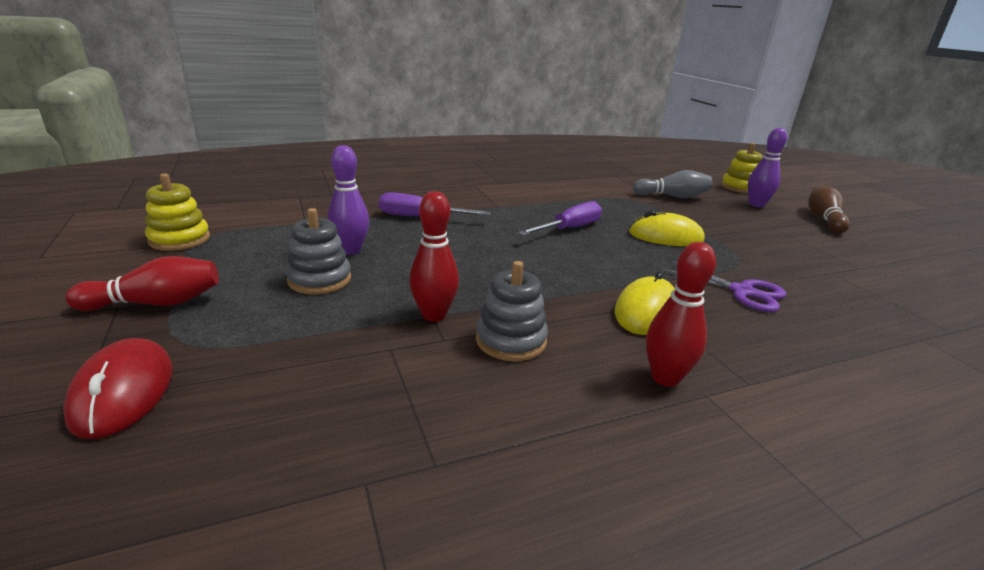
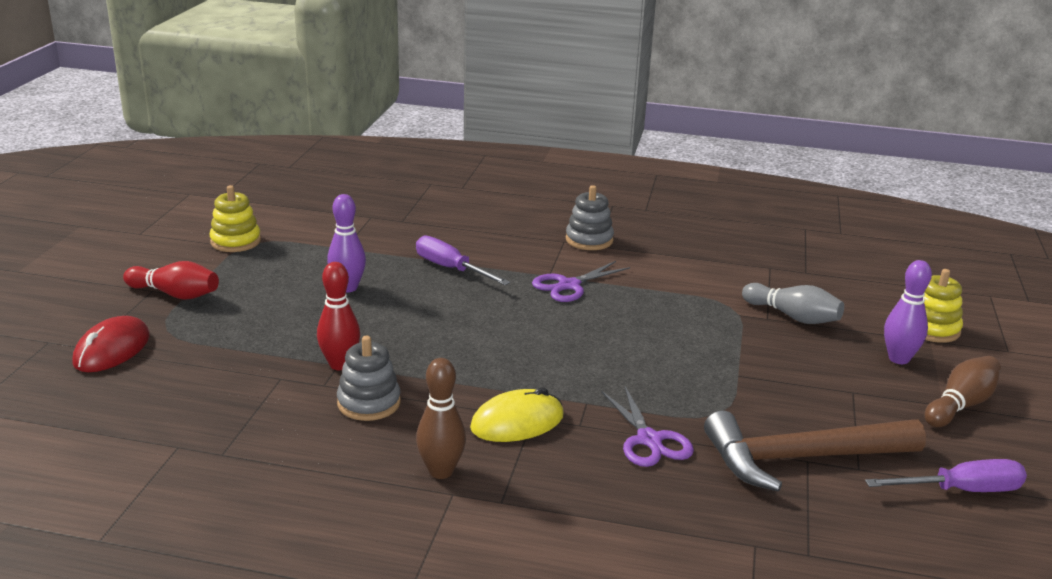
camera: 35 degrees right, 0 degrees up
(319, 280) = (294, 308): grey stacking toy -> grey stacking toy (589, 240)
(522, 209) = (569, 285): none -> purple scissors
(569, 229) = (583, 322): purple screwdriver -> purple screwdriver (961, 490)
(665, 236) = (679, 362): yellow mouse -> none
(665, 378) = (441, 471): red bowling pin -> brown bowling pin
(828, 272) = (800, 458): none -> brown hammer

